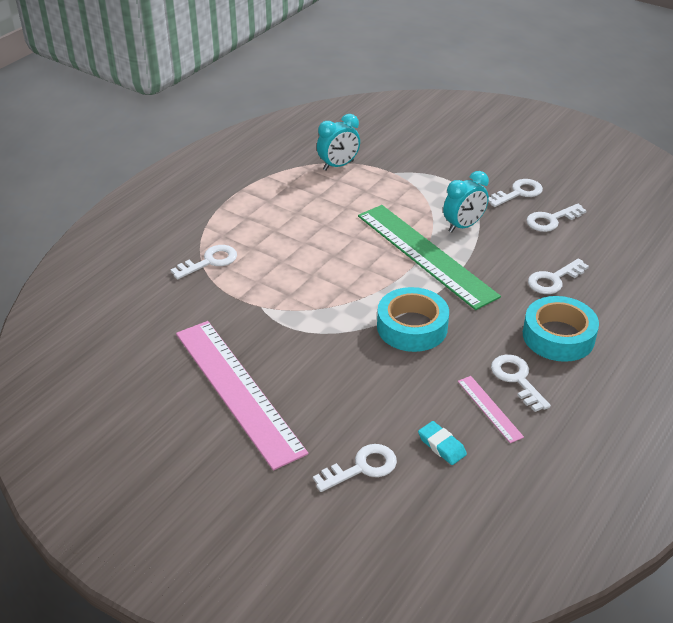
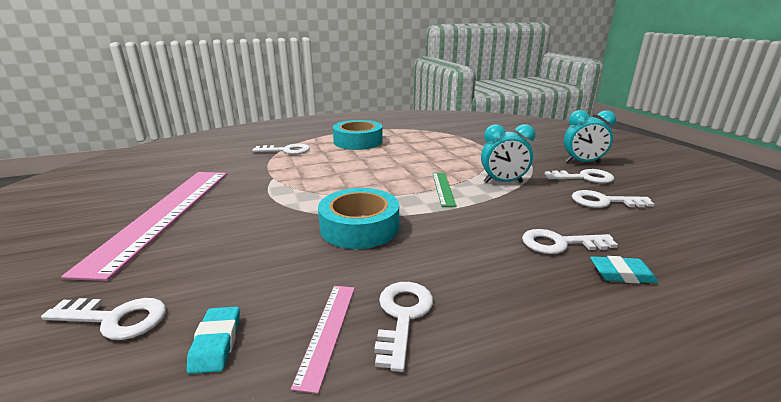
camera: 35 degrees right, 15 degrees down
(338, 165) = (444, 134): turquoise clock -> turquoise clock (582, 162)
(425, 255) = (443, 188): green ruler -> green ruler, size x0.43
(558, 336) = (510, 295): turquoise tape -> turquoise tape (358, 141)
(603, 290) = (621, 274): none -> turquoise eraser

